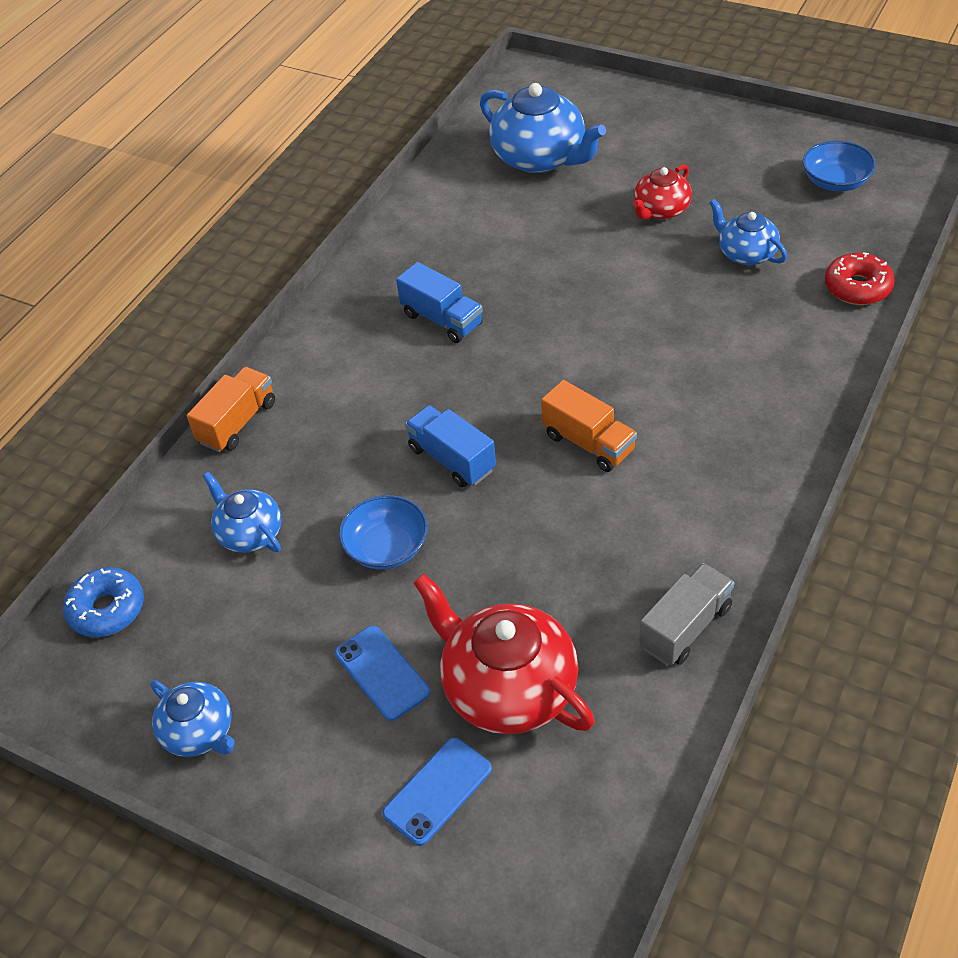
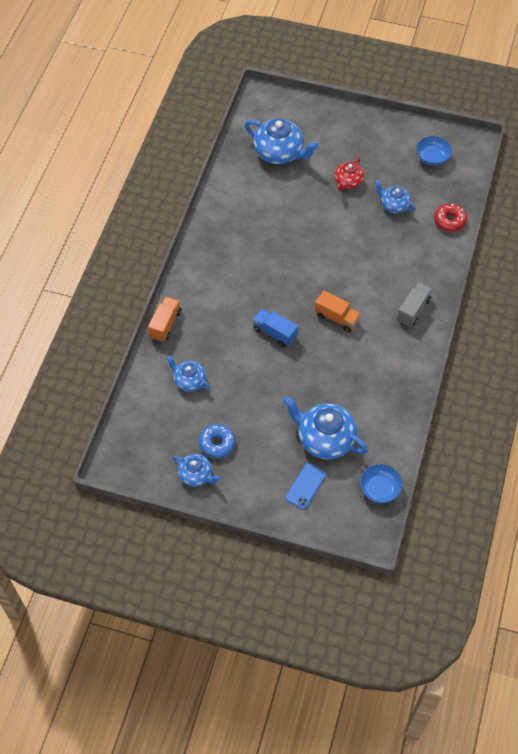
camera: 15 degrees left, 10 degrees up
(107, 609) = (134, 425): blue donut -> blue donut (217, 443)
(382, 673) = (269, 439): blue phone -> none
(386, 547) = (255, 380): blue bowl -> blue bowl (379, 489)
(442, 319) = (251, 257): blue truck -> none
(507, 688) = (325, 439): red teapot -> blue teapot
(685, 627) = (395, 402): grey truck -> grey truck (413, 310)

